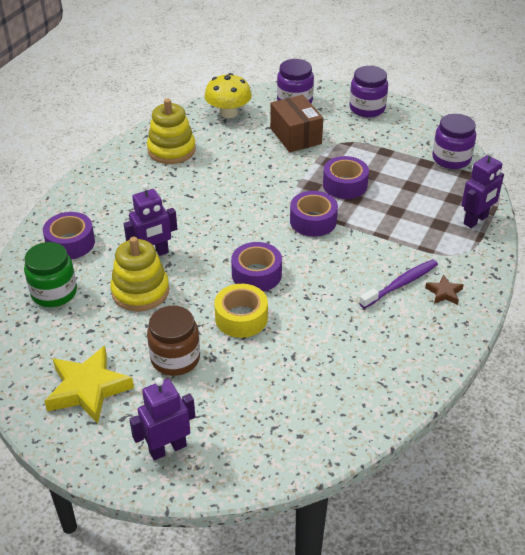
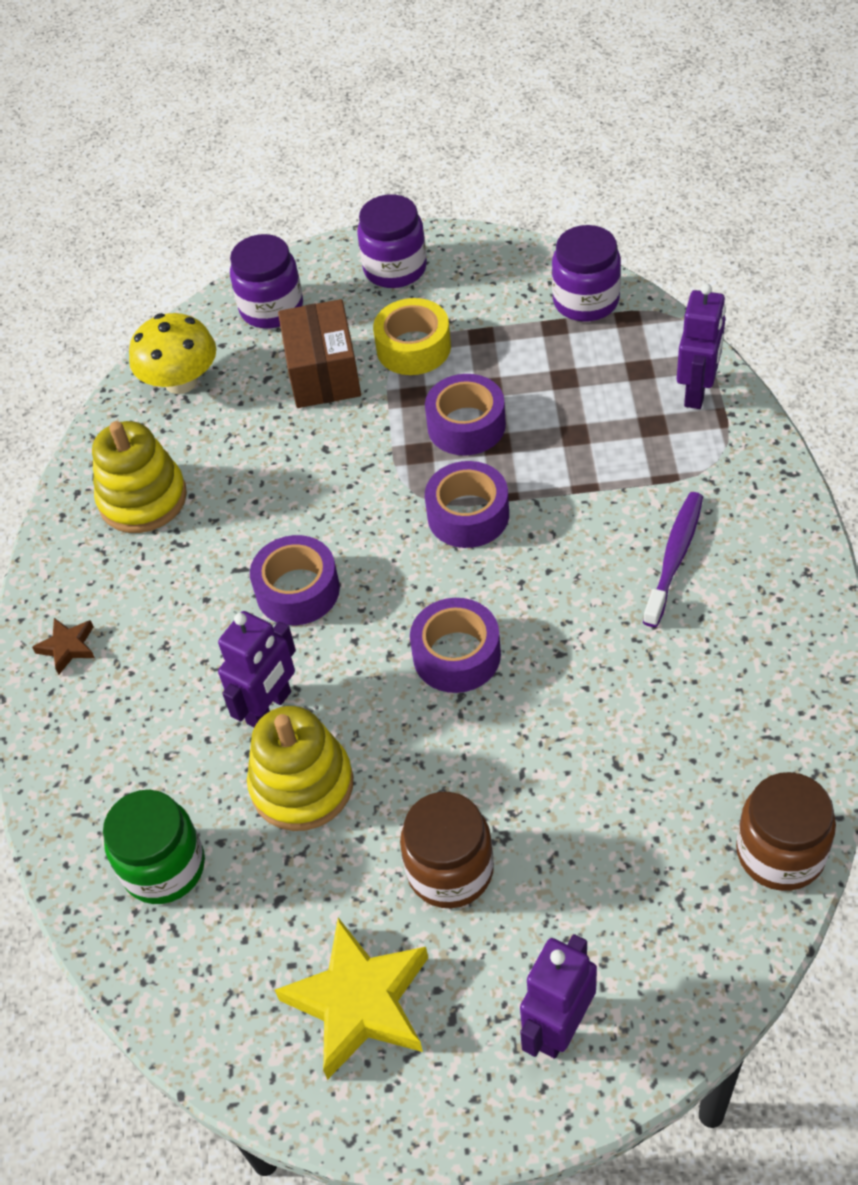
camera: 25 degrees left, 10 degrees up
(70, 243) = (115, 761): purple tape -> purple tape (297, 590)
(241, 318) = (493, 743): yellow tape -> yellow tape (413, 348)
(295, 136) = (323, 373): brown box -> brown box turned 45 degrees clockwise
(342, 435) = (780, 852): none -> brown jar
(444, 293) = (743, 539): brown star -> brown star (68, 647)

